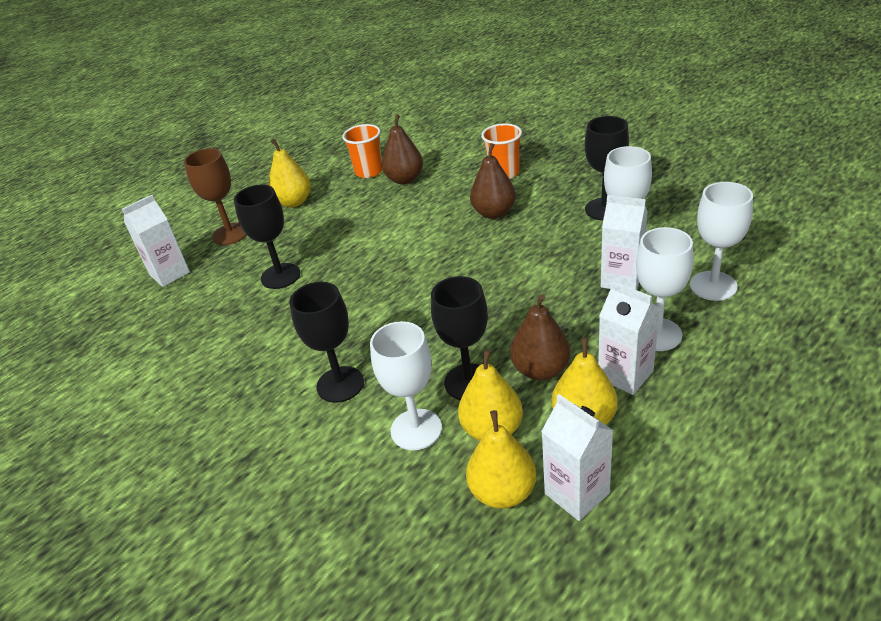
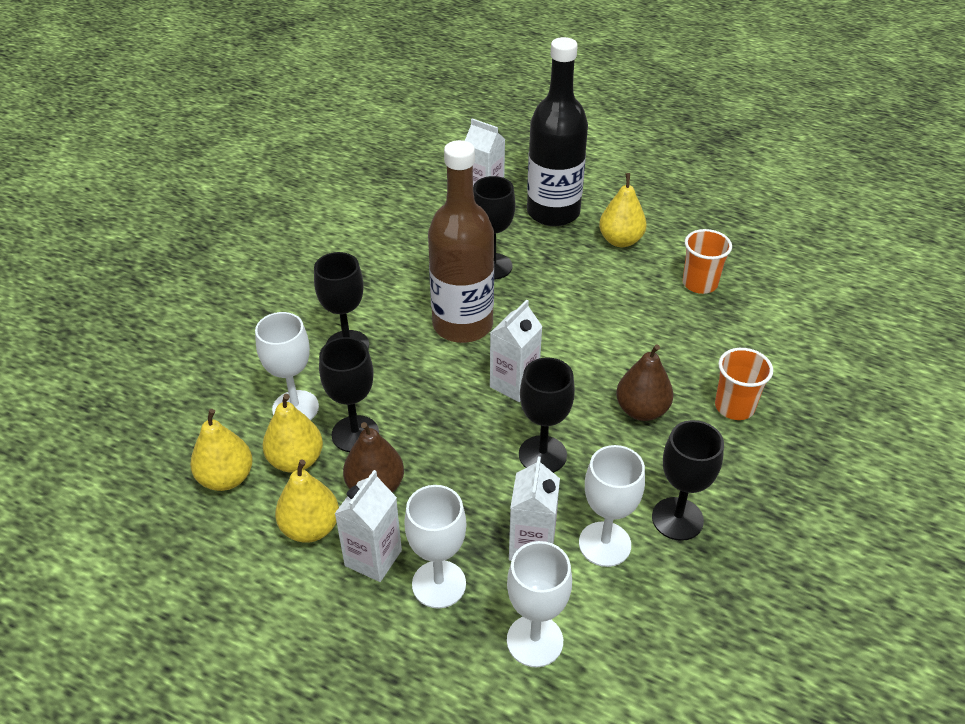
camera: 70 degrees right, 5 degrees up
(230, 234) = (553, 212): brown goblet -> black bottle
(351, 300) = (462, 325): none -> brown bottle
(405, 179) = (692, 318): brown pear -> none
(527, 266) = (542, 455): none -> black goblet
(576, 493) = (223, 530): white carton -> white carton (514, 384)

